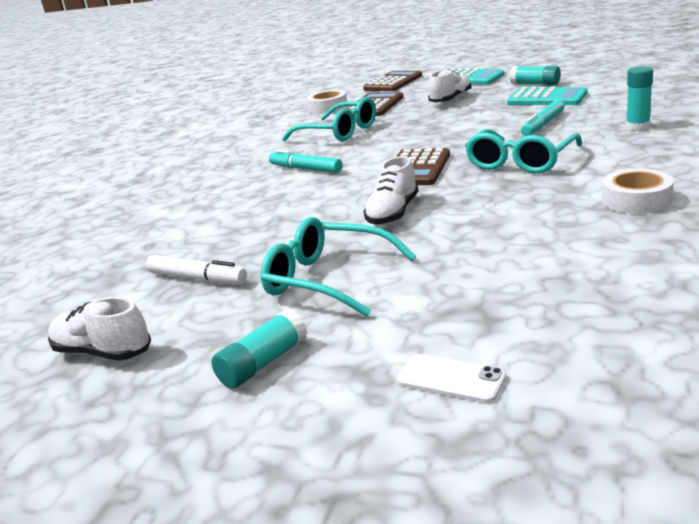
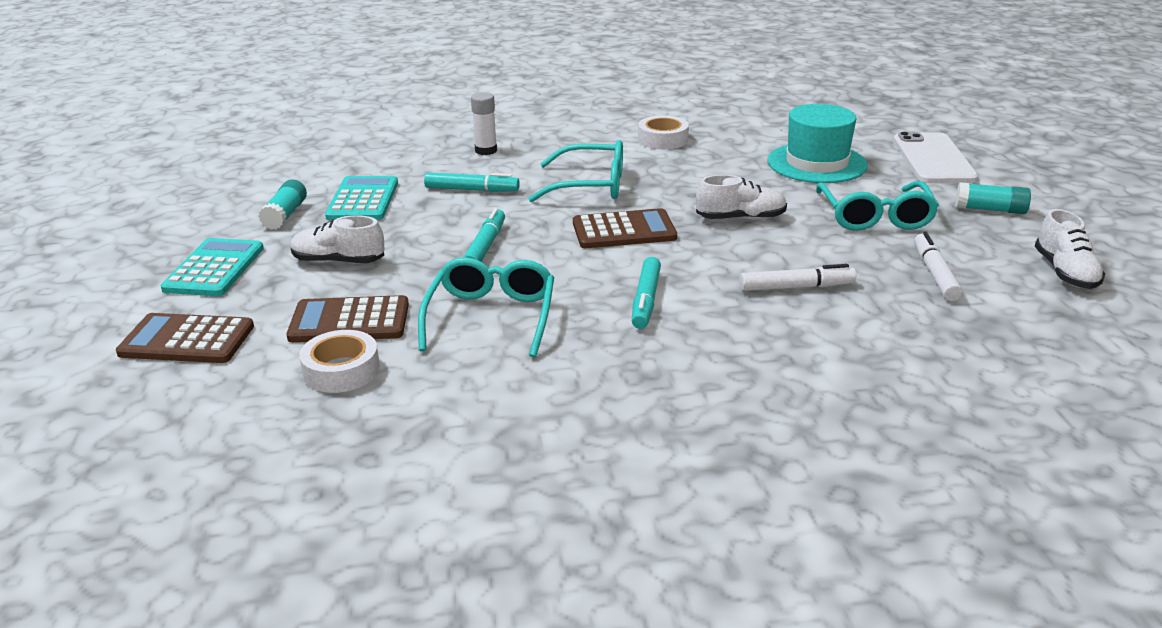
camera: 120 degrees left, 5 degrees up
(257, 217) = (796, 287): none -> white marker
(434, 130) = (485, 246): none -> turquoise marker
(451, 379) = (933, 159): white phone -> white phone, size x1.98
(500, 279) = (816, 163): none -> turquoise hat
(637, 127) = (486, 150): turquoise glue stick -> white glue stick

